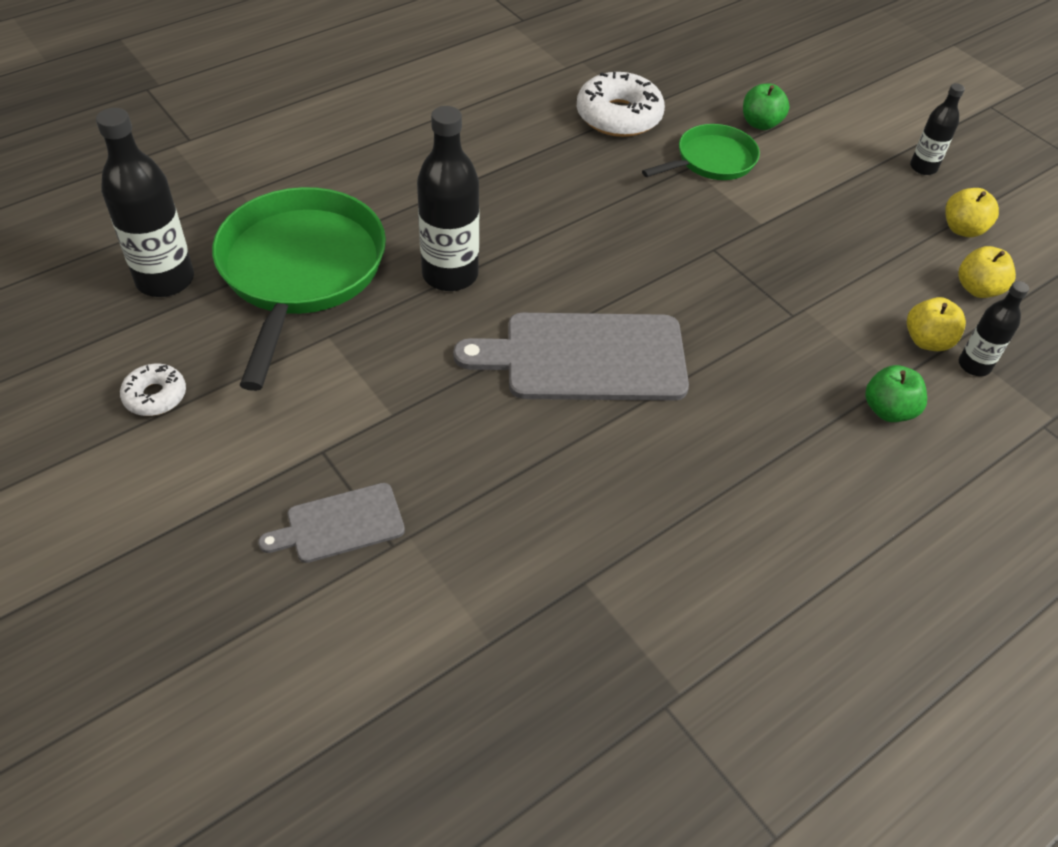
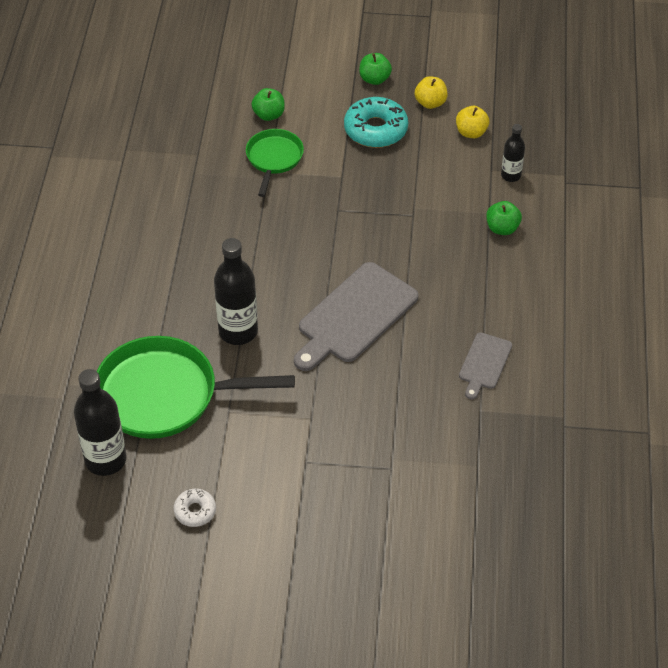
camera: 45 degrees left, 0 degrees up
(300, 271) = (165, 395): green pan -> green pan turned 45 degrees counterclockwise
(340, 524) = (359, 481): grey cutting board -> grey cutting board (484, 363)
(618, 116) = (193, 170): white donut -> none
(861, 210) = (375, 130): none -> turquoise donut
(923, 167) = (374, 79): black bottle -> green apple
(927, 341) = (480, 179): yellow apple -> none

